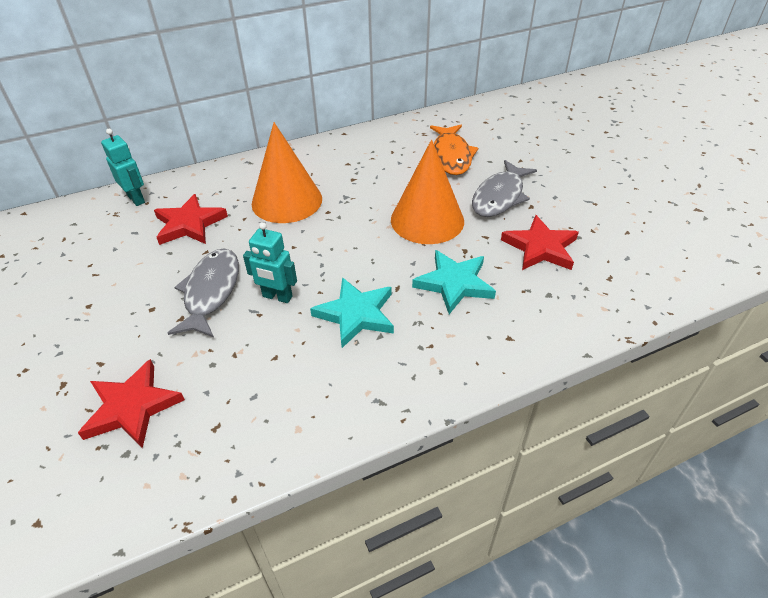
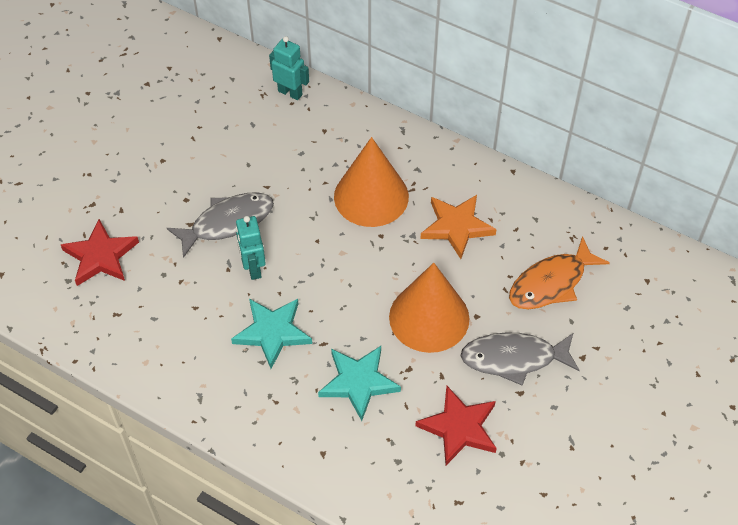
camera: 55 degrees right, 10 degrees up
(136, 199) = (290, 93): turquoise robot -> turquoise robot turned 75 degrees counterclockwise
(189, 224) = (288, 151): red star -> none
(361, 174) = (456, 227): none -> orange star

